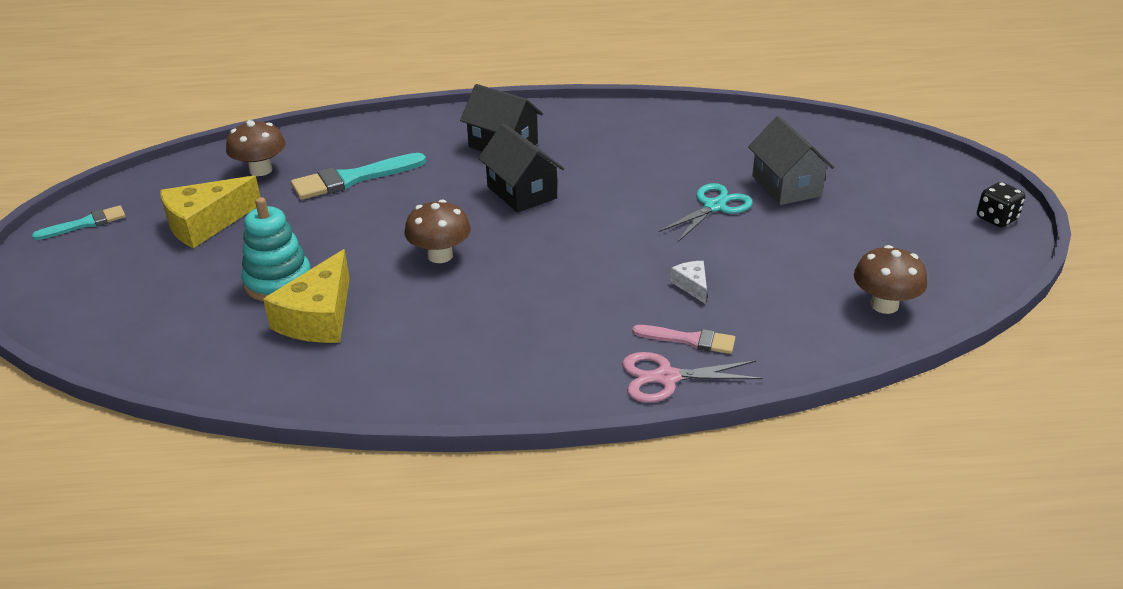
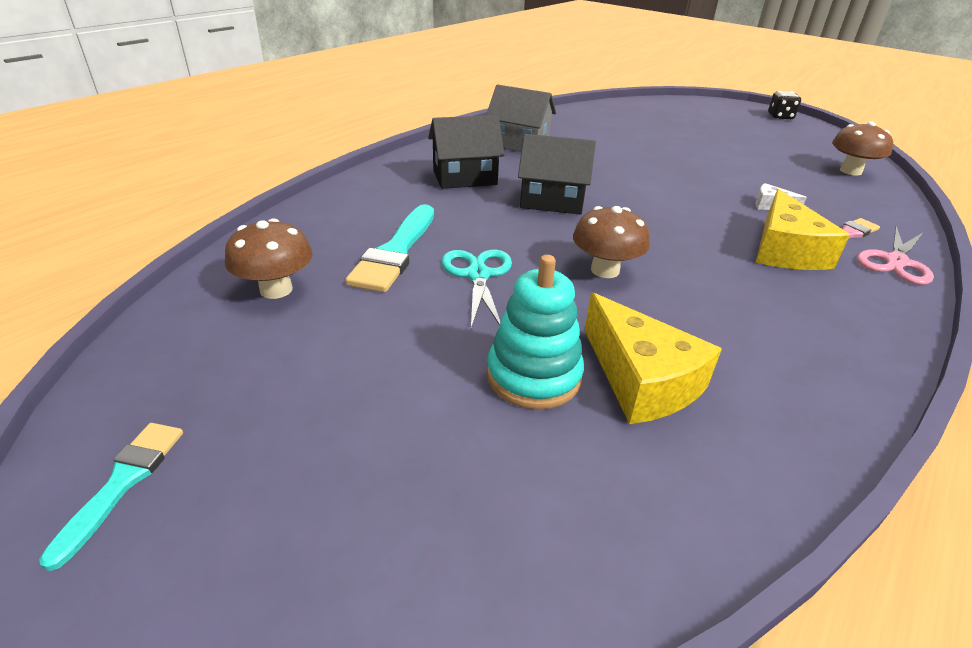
camera: 50 degrees left, 0 degrees up
(205, 223) = (322, 373): yellow cheese -> yellow cheese (785, 250)
(714, 207) = (672, 160): turquoise scissors -> turquoise scissors (478, 275)
(786, 186) = (675, 136): grey house -> grey house (519, 144)

